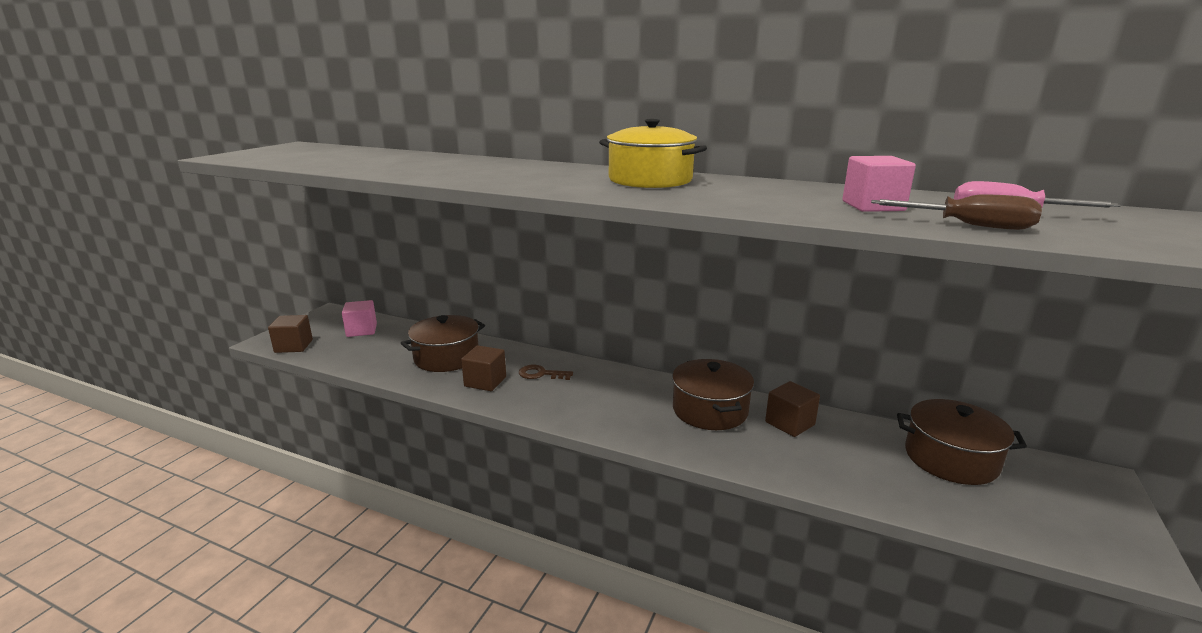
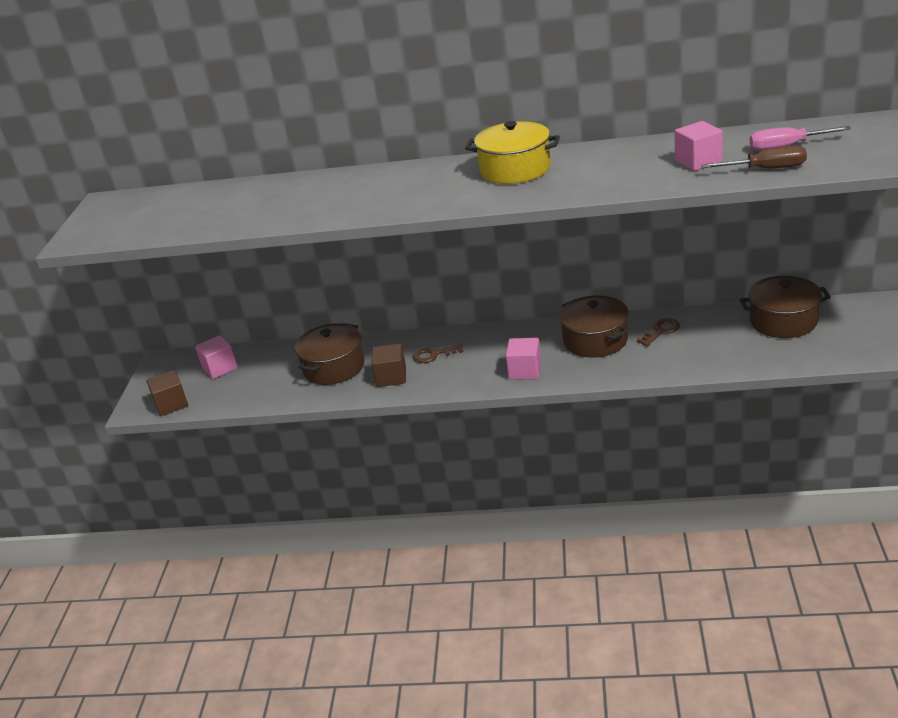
camera: 15 degrees left, 10 degrees up
(614, 417) = (525, 371): none -> pink cube
(790, 423) = (661, 331): brown cube -> brown key

